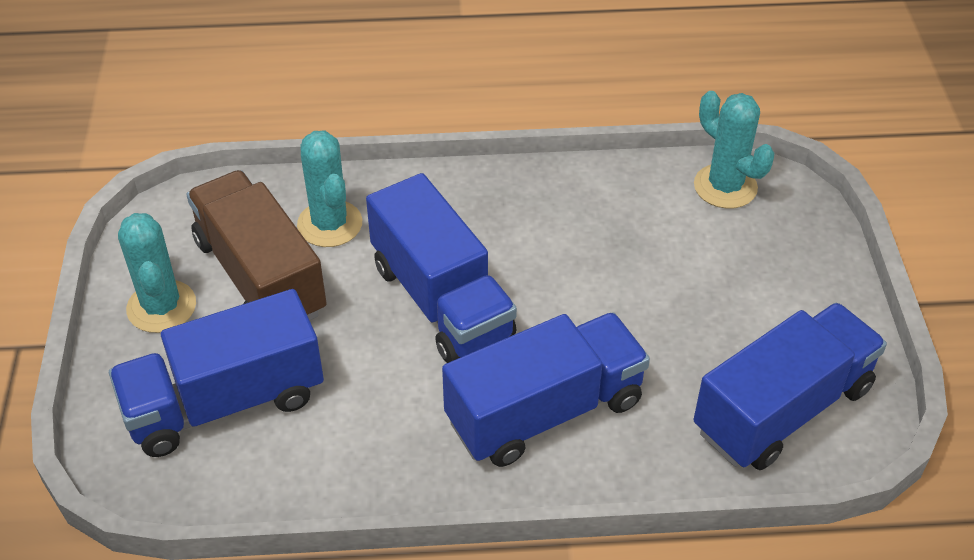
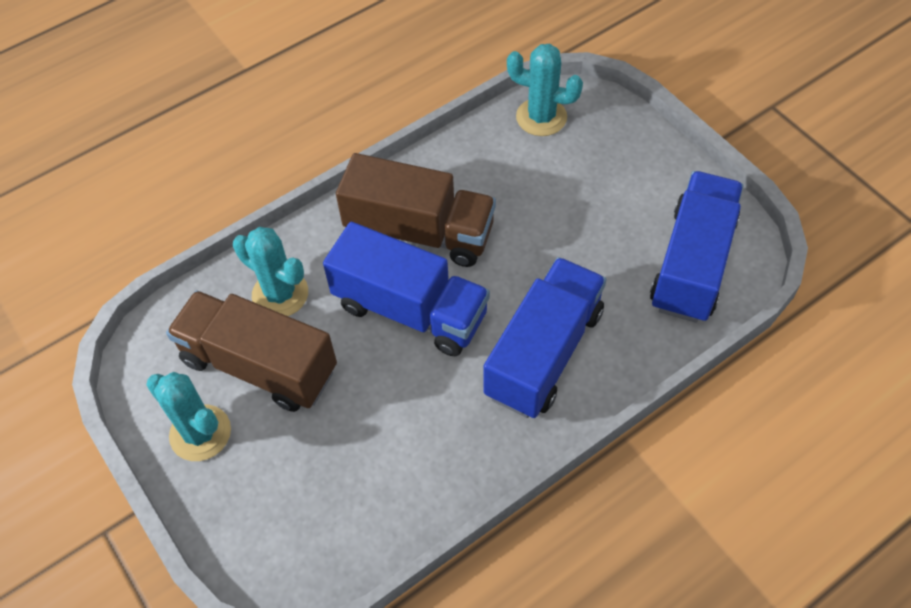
camera: 30 degrees left, 10 degrees up
(225, 402) = (312, 480): blue truck -> none
(509, 234) = (419, 232): none -> brown truck

